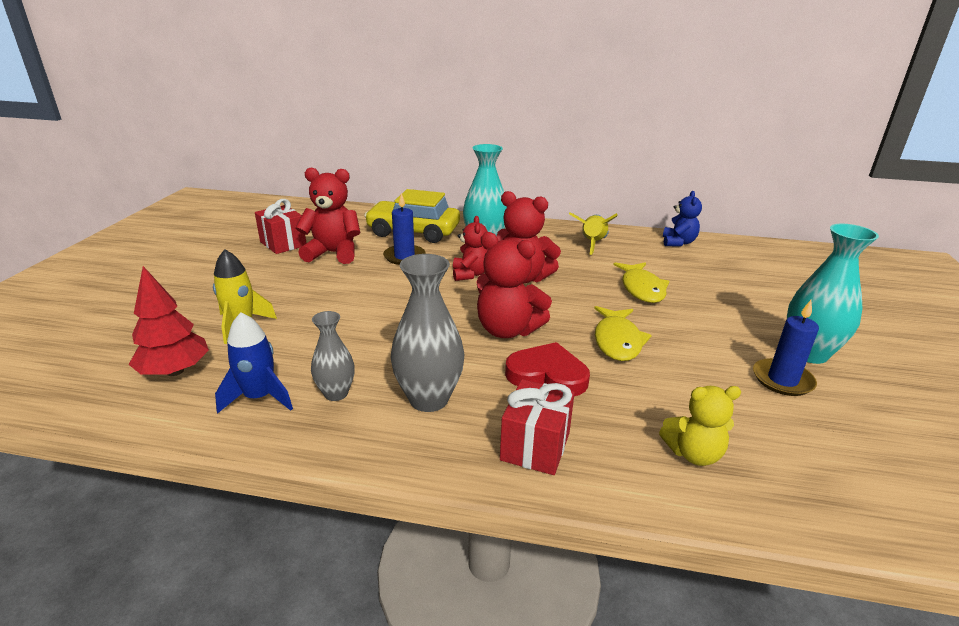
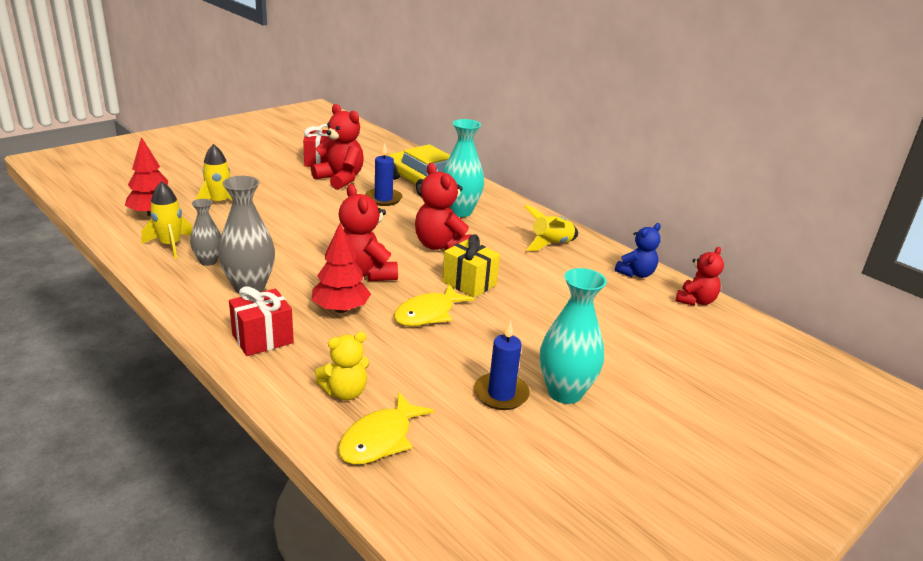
camera: 35 degrees right, 0 degrees up
(259, 397) = (170, 245): blue rocket -> yellow rocket
(470, 274) = (408, 228): red teddy bear -> red teddy bear (695, 301)
(547, 375) = (340, 309): red heart -> red tree
(597, 300) = (469, 283): none -> yellow gift
(642, 289) = (522, 291): yellow fish -> yellow fish (380, 439)
(693, 454) = (345, 392): yellow teddy bear -> yellow teddy bear turned 60 degrees counterclockwise

